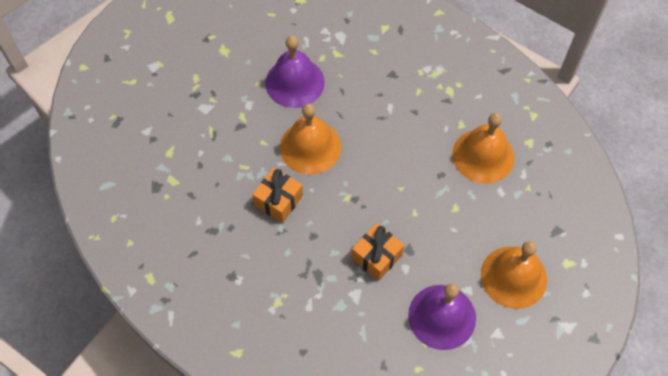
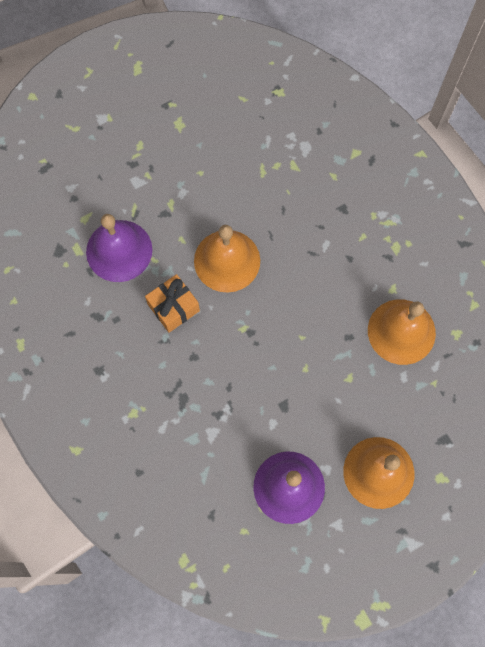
camera: 20 degrees right, 10 degrees up
(294, 82) = (238, 184): purple bell -> purple bell (119, 250)
(377, 257) = (248, 401): orange gift -> none

